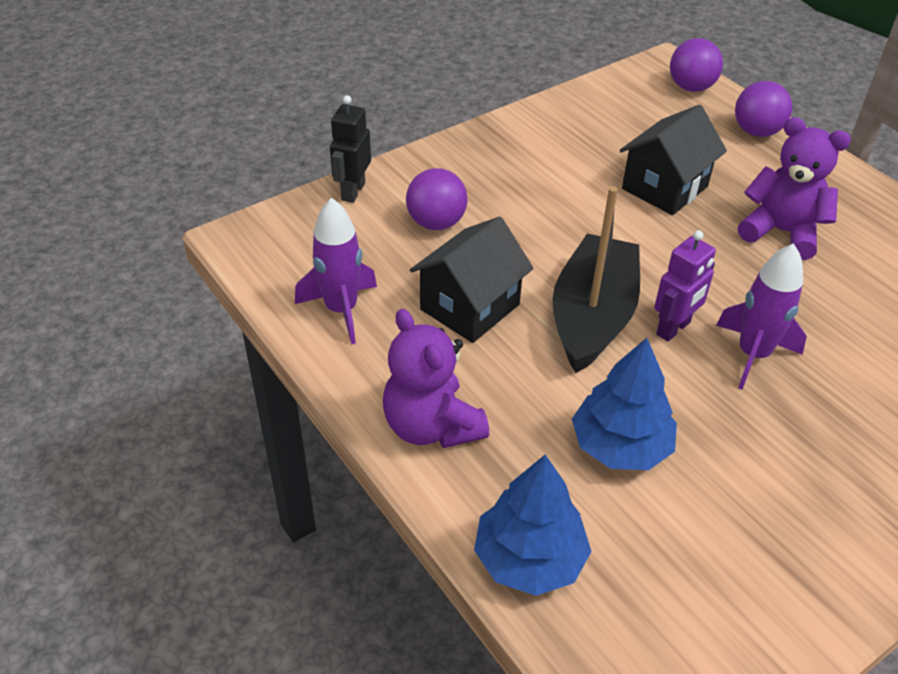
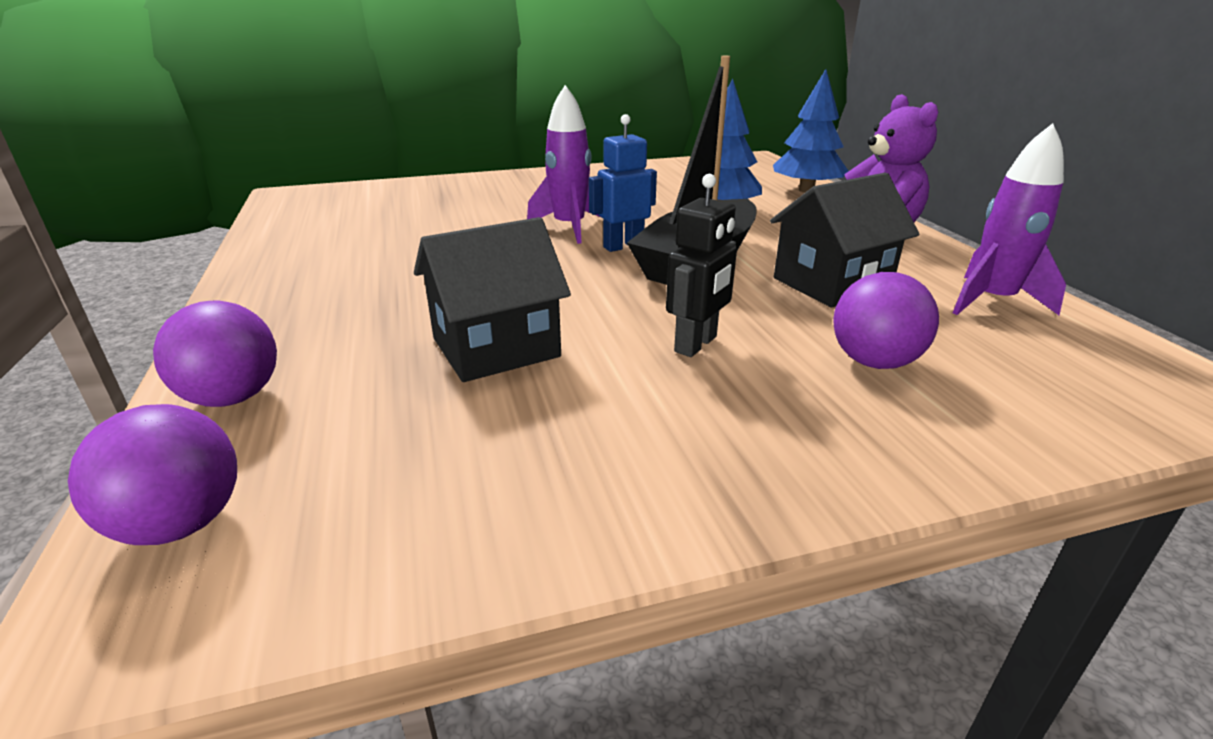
camera: 160 degrees left, 15 degrees down
(353, 191) = (1042, 431): black robot -> black robot (696, 344)
(673, 328) = (623, 246): purple robot -> blue robot
(781, 232) = (416, 286): purple teddy bear -> none

